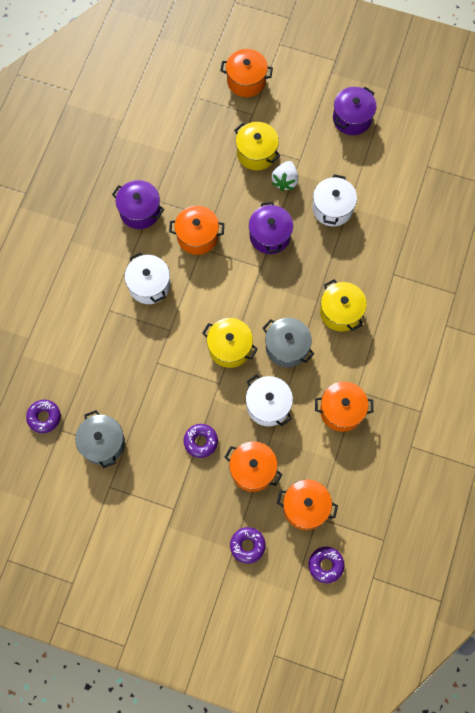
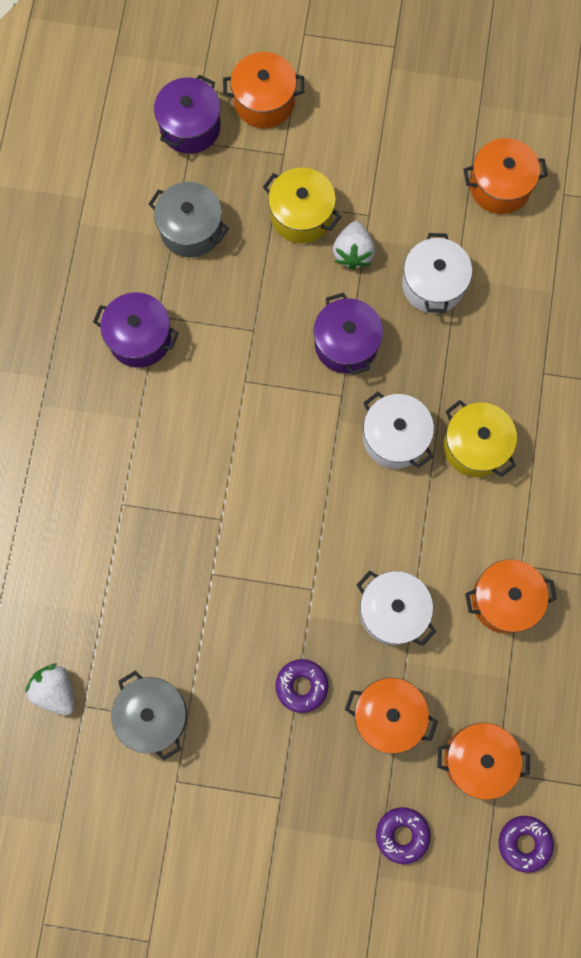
camera: 10 degrees left, 5 degrees up
(44, 417) = (55, 690): purple donut -> white strawberry
(149, 285) = (176, 453): white pot -> white pot (395, 437)
(197, 236) = (236, 363): orange pot -> orange pot (499, 186)
(230, 348) = (318, 531): yellow pot -> none
(287, 347) = (404, 516): grey pot -> grey pot (191, 229)
(352, 118) = (437, 136): purple pot -> purple pot (190, 127)

